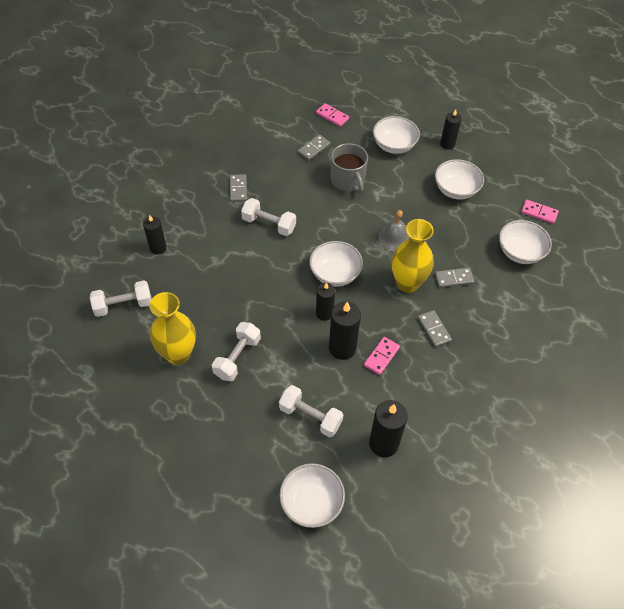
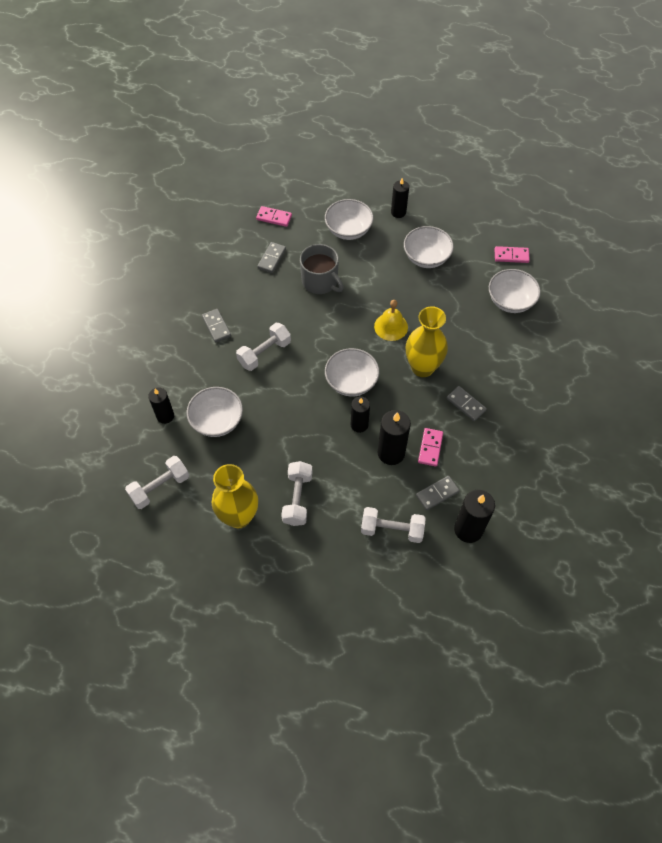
camera: 20 degrees left, 5 degrees up
(269, 224) = (264, 353): white dumbbell -> white dumbbell turned 45 degrees counterclockwise
(311, 502) = (429, 609): white bowl -> white bowl (217, 421)
(394, 238) = (391, 326): grey bell -> yellow bell
(454, 279) = (462, 348): grey domino -> grey domino (437, 493)

